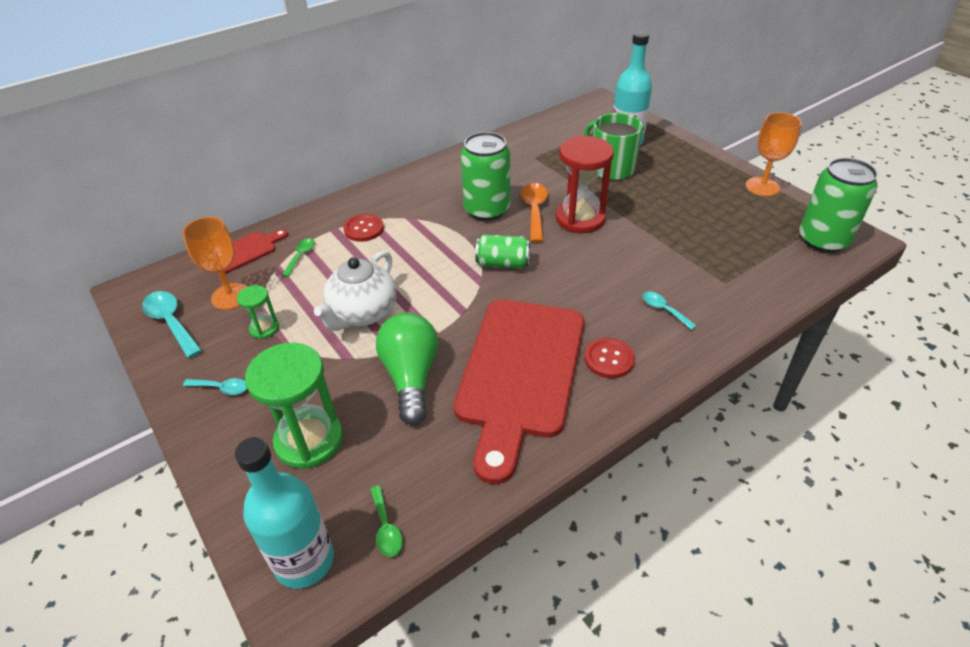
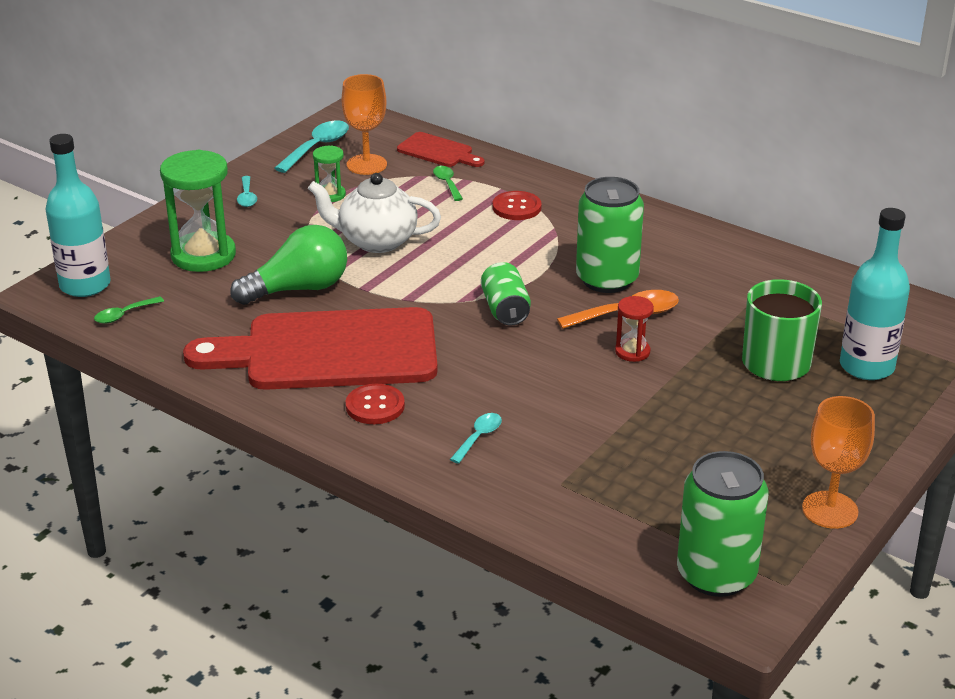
camera: 70 degrees right, 10 degrees down
(300, 256) = (447, 183): green spoon -> green spoon turned 105 degrees counterclockwise
(580, 219) = (632, 352): red hourglass -> red hourglass, size x0.50

